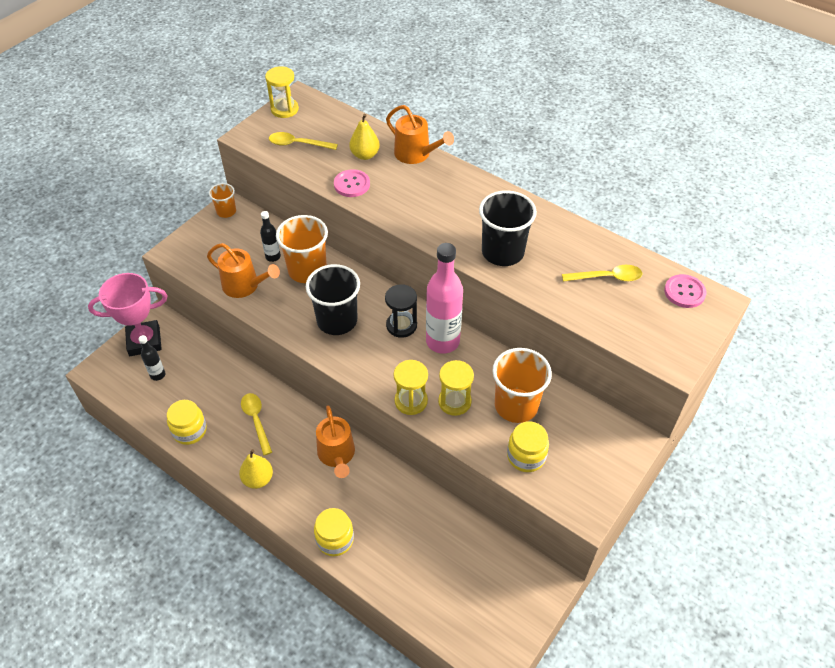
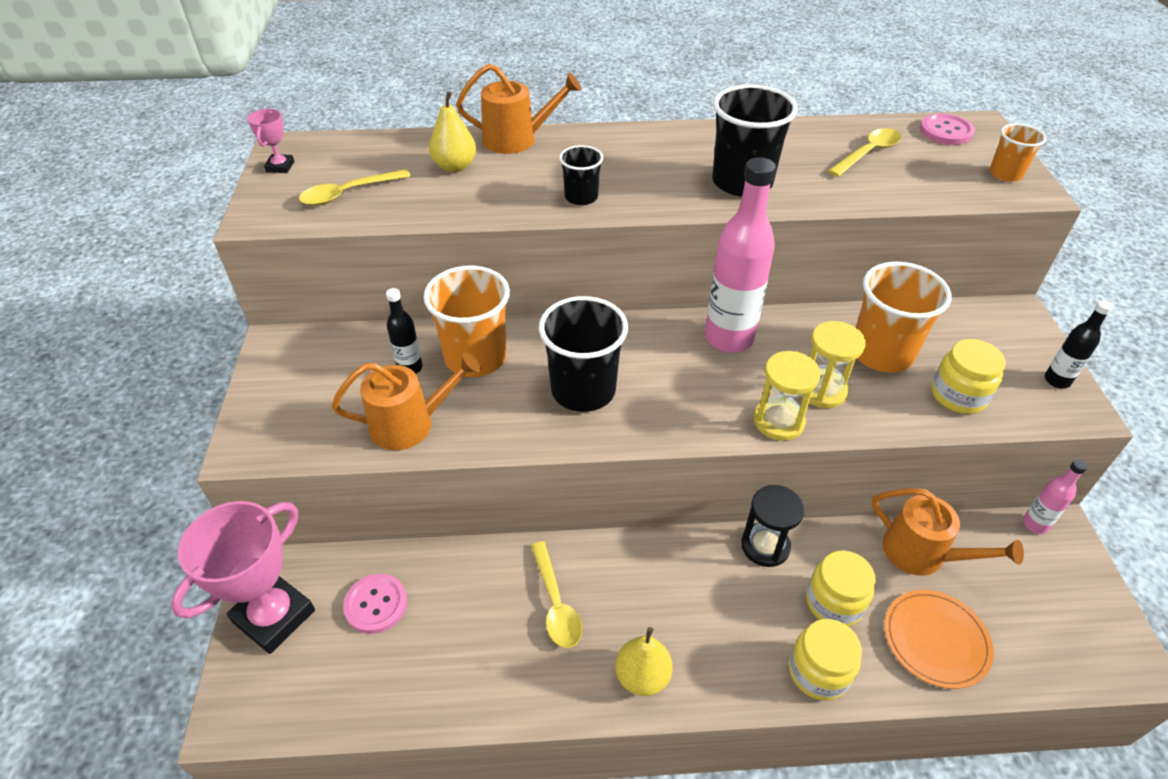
camera: 40 degrees left, 5 degrees down
(158, 375) = (345, 647): black bottle -> black bottle (1057, 380)
(189, 431) = (477, 688): yellow jar -> yellow jar (834, 602)
(226, 211) = (277, 352): orange cup -> orange cup (1005, 174)
(256, 420) = (556, 603): yellow spoon -> yellow spoon turned 135 degrees counterclockwise
(284, 109) = (280, 167): yellow hourglass -> pink trophy
(337, 455) = (701, 568): orange watering can -> orange watering can (921, 553)
(352, 184) = (479, 202): pink button -> pink button (376, 604)
(401, 325) = (664, 349): black hourglass -> black hourglass (765, 546)
(404, 211) = (581, 197): none -> black cup
(408, 573) = (935, 640): none -> orange plate
(540, 569) = (1035, 524): none -> pink bottle

